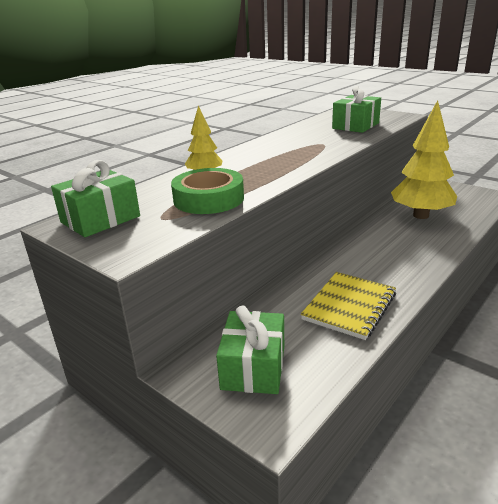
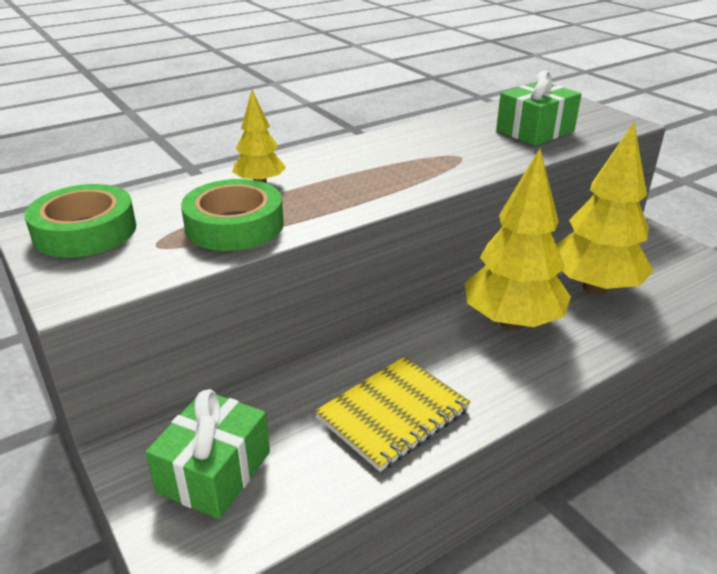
camera: 15 degrees right, 5 degrees up
(100, 219) = (85, 231): green gift -> green tape
(386, 242) = (512, 322): none -> yellow tree

